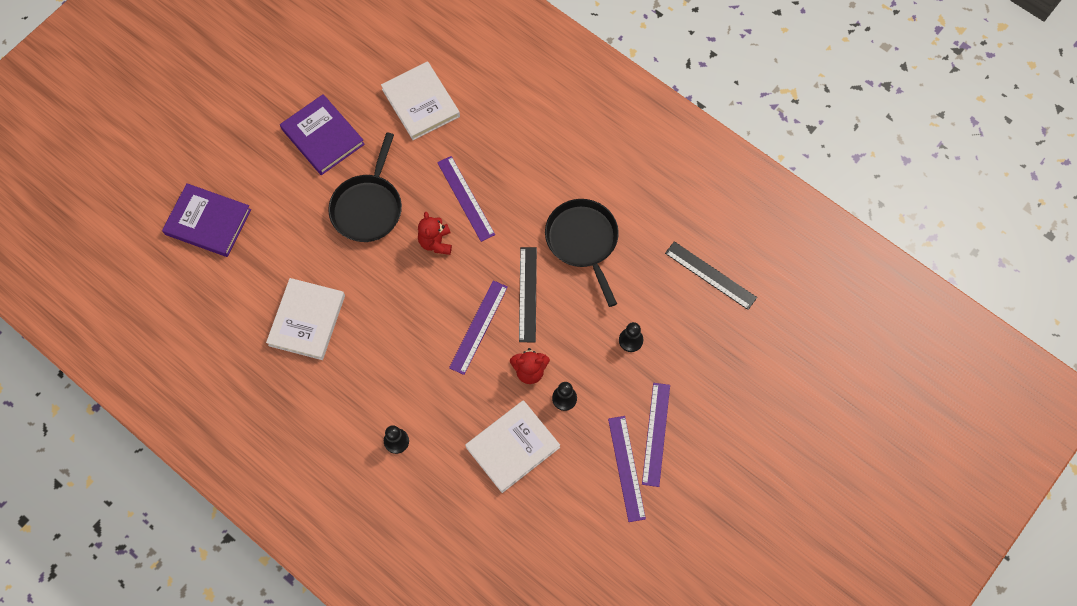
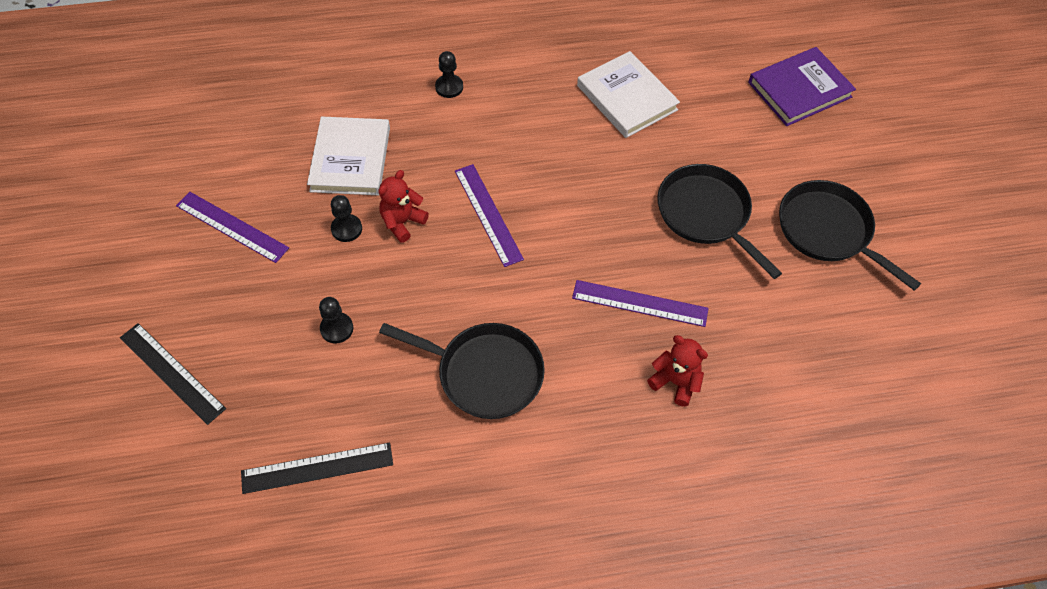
camera: 130 degrees right, 10 degrees down
(323, 136) = (828, 231): purple book -> black pan
(420, 103) = (801, 346): white book -> none
(436, 242) = (612, 242): red teddy bear -> red teddy bear (675, 382)
(527, 294) = (479, 278): black ruler -> black ruler (172, 372)
(655, 434) = (230, 274): purple ruler -> none

